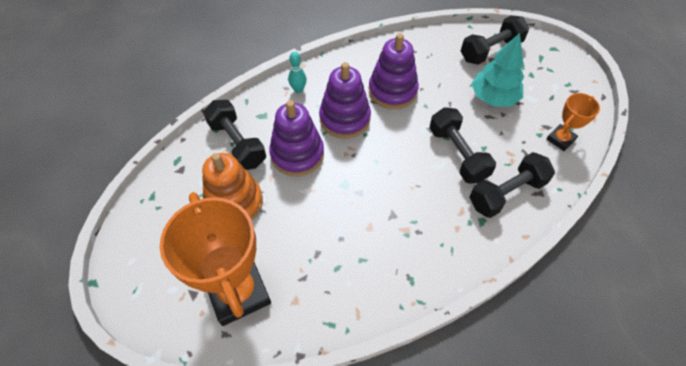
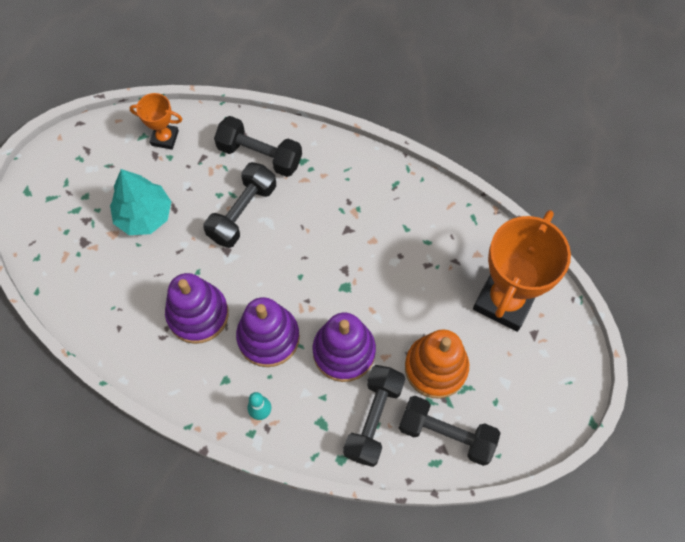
camera: 125 degrees left, 10 degrees up
(491, 50) = (69, 250): black dumbbell -> black dumbbell (446, 434)

